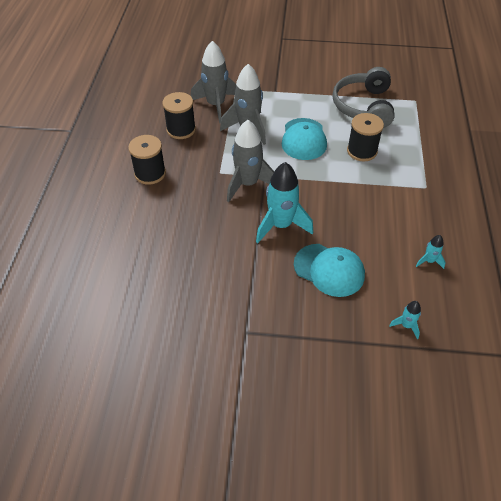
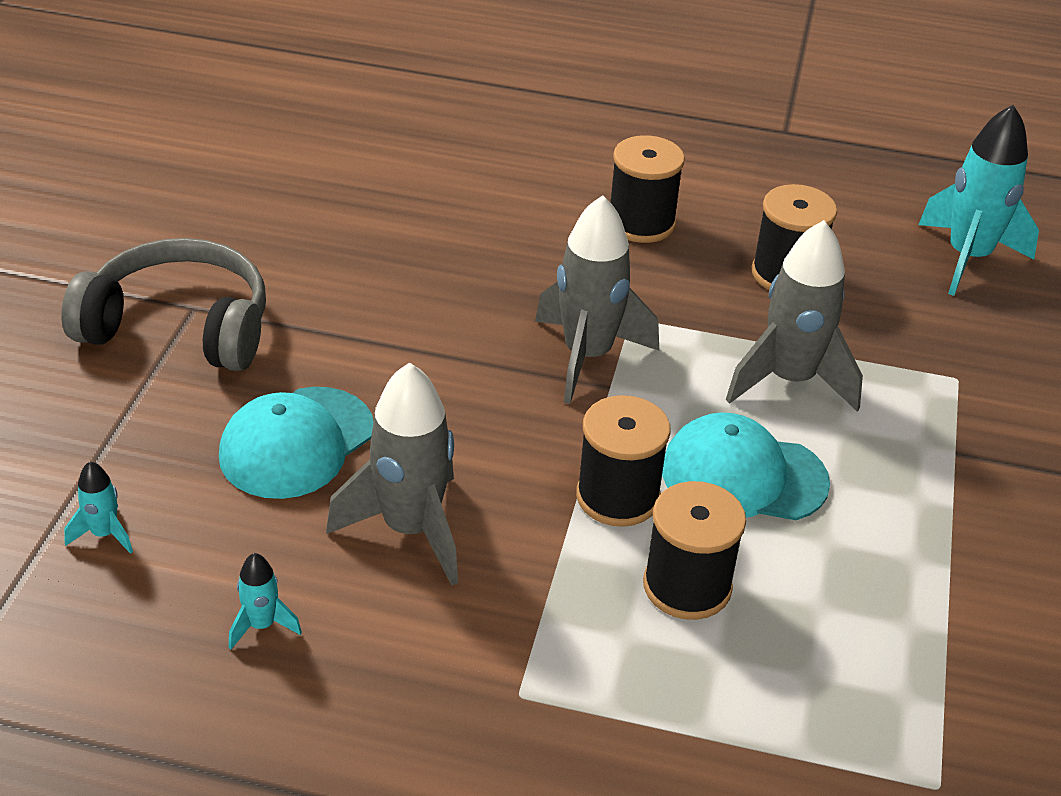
camera: 95 degrees right, 10 degrees down
(216, 105) = (883, 336): grey rocket -> grey rocket (410, 529)
(281, 225) = (446, 389): turquoise rocket -> turquoise rocket (967, 258)
(325, 170) = (618, 496): none -> black spool
(364, 106) = (895, 637): grey headphones -> grey headphones (179, 327)

